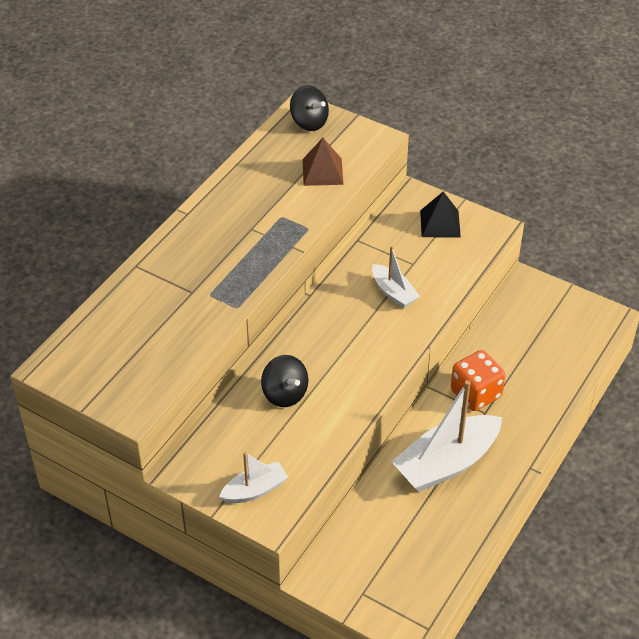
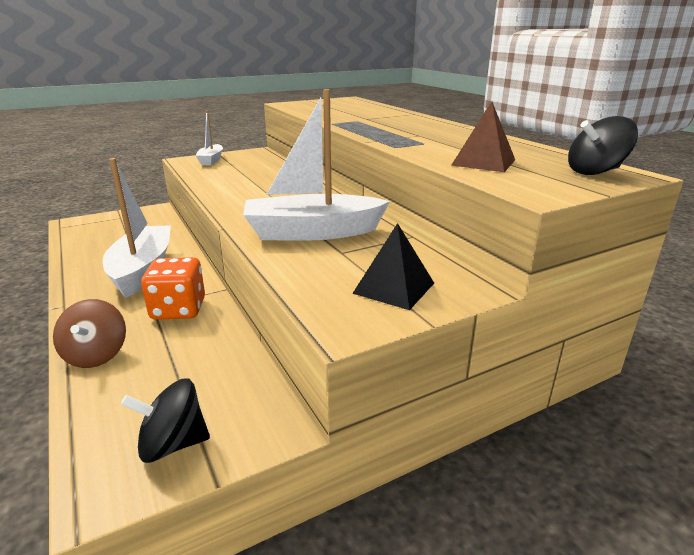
camera: 120 degrees right, 20 degrees down
(285, 394) = (268, 178): black spinning top -> black spinning top (173, 444)
(393, 292) = (312, 232): white boat -> white boat, size x1.89
(551, 396) = (96, 355): none -> brown spinning top

